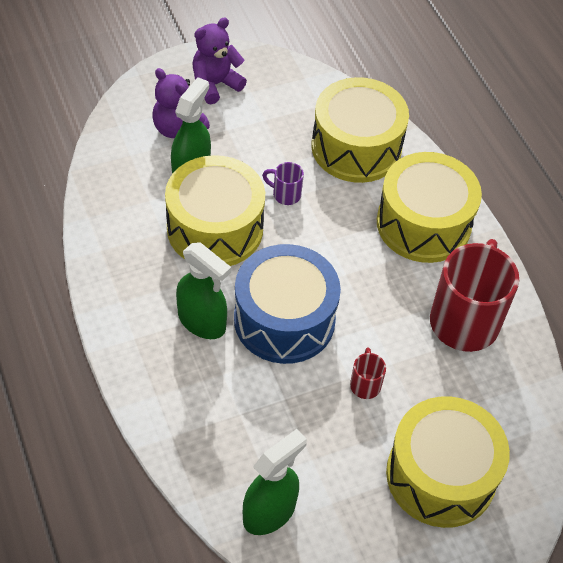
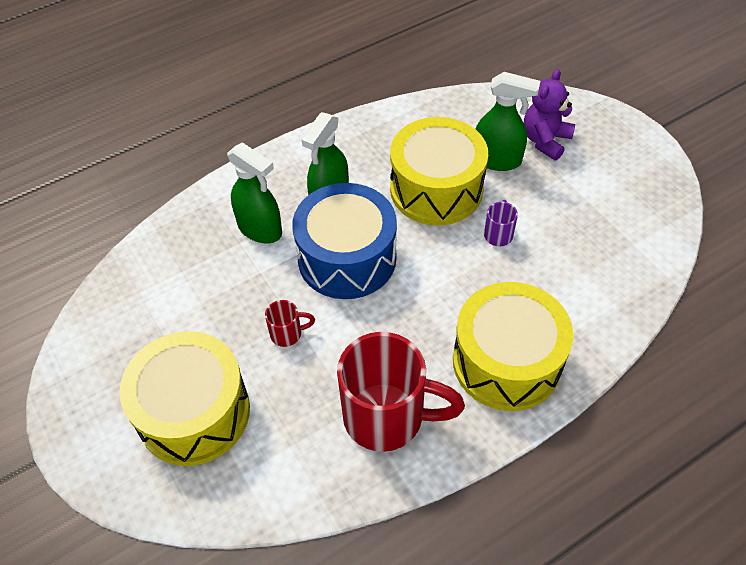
camera: 85 degrees right, 0 degrees up
(215, 84) = (616, 156): purple teddy bear -> none
(269, 512) = (145, 280): green spray bottle -> green spray bottle (260, 229)
(356, 147) = (589, 284): yellow drum -> none

